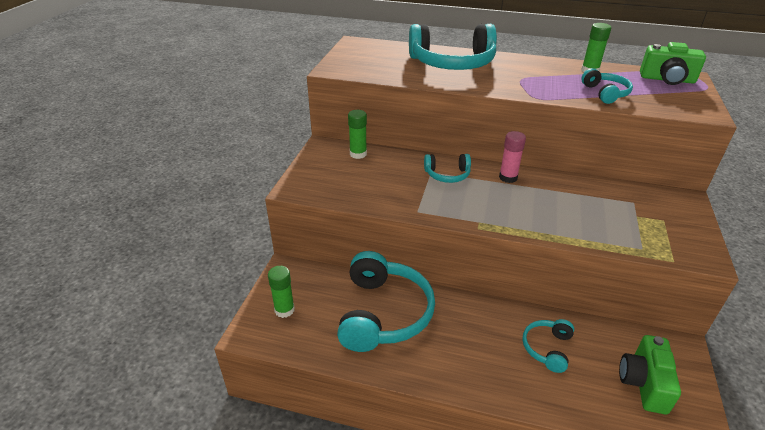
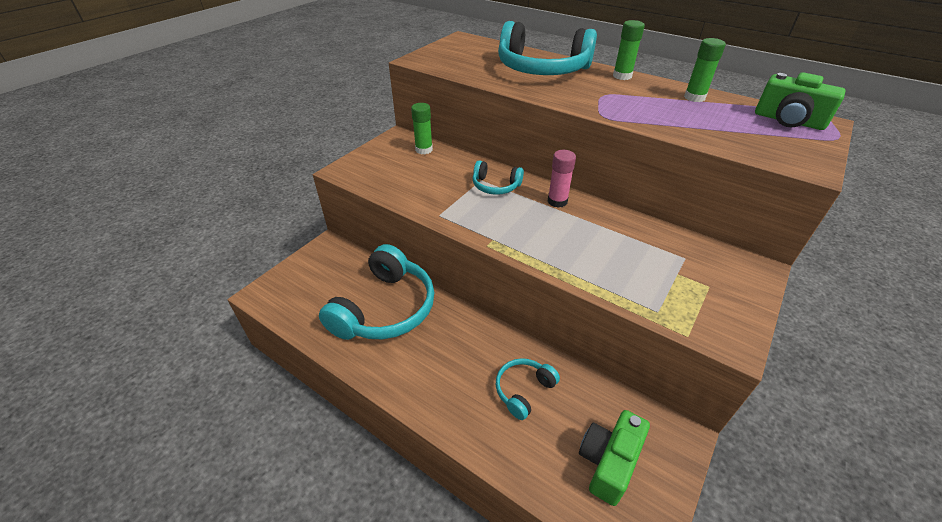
camera: 20 degrees right, 5 degrees up
(284, 310) = (302, 281): green glue stick -> green glue stick (622, 76)
(605, 93) = (692, 124): turquoise headphones -> none

